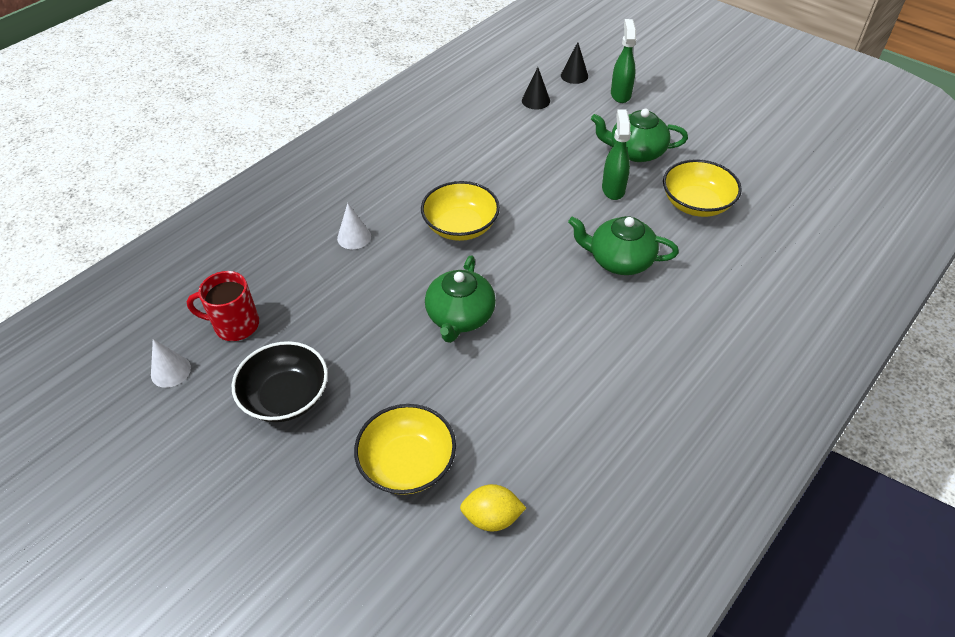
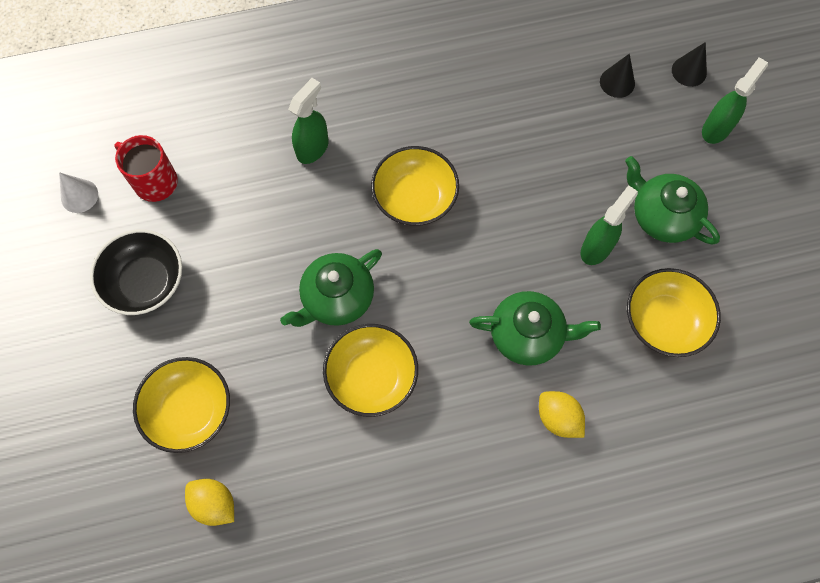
camera: 35 degrees right, 20 degrees up
(354, 237) = (313, 148): white cone -> green spray bottle
(535, 349) = (372, 376): none -> yellow bowl
(619, 260) = (528, 335): green teapot -> green teapot turned 135 degrees clockwise
(689, 295) = (558, 418): none -> yellow lemon

